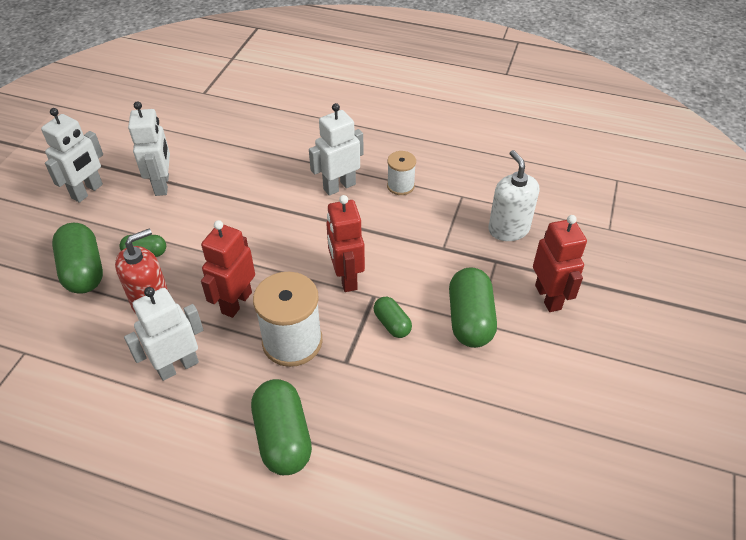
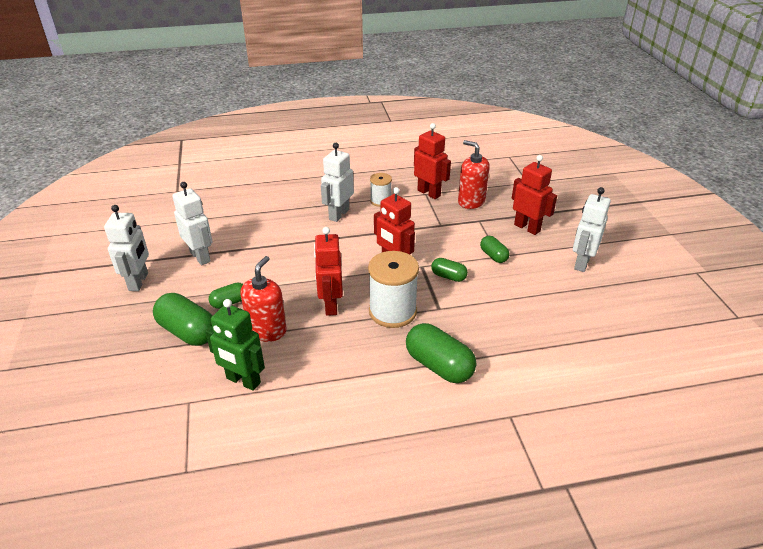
camera: 30 degrees left, 10 degrees down
(85, 353) = (243, 381): none -> green robot
(178, 366) = (324, 358): white robot -> white robot (581, 263)
(466, 197) = (429, 193): none -> red robot
(470, 319) = (493, 256): green capsule -> green capsule, size x0.56
(508, 229) = (471, 201): white soap dispenser -> red soap dispenser

